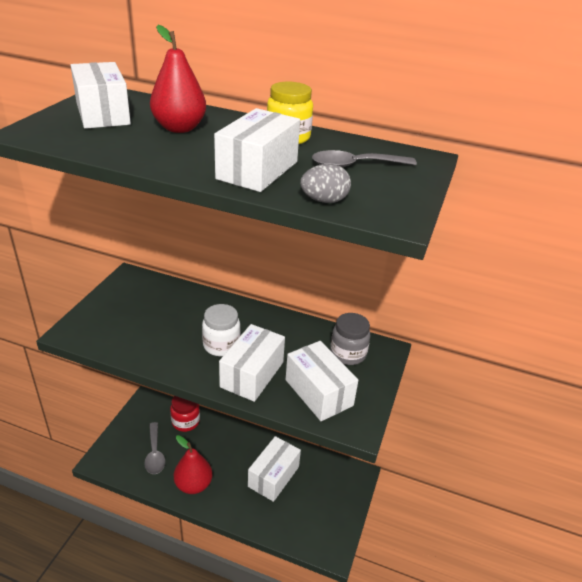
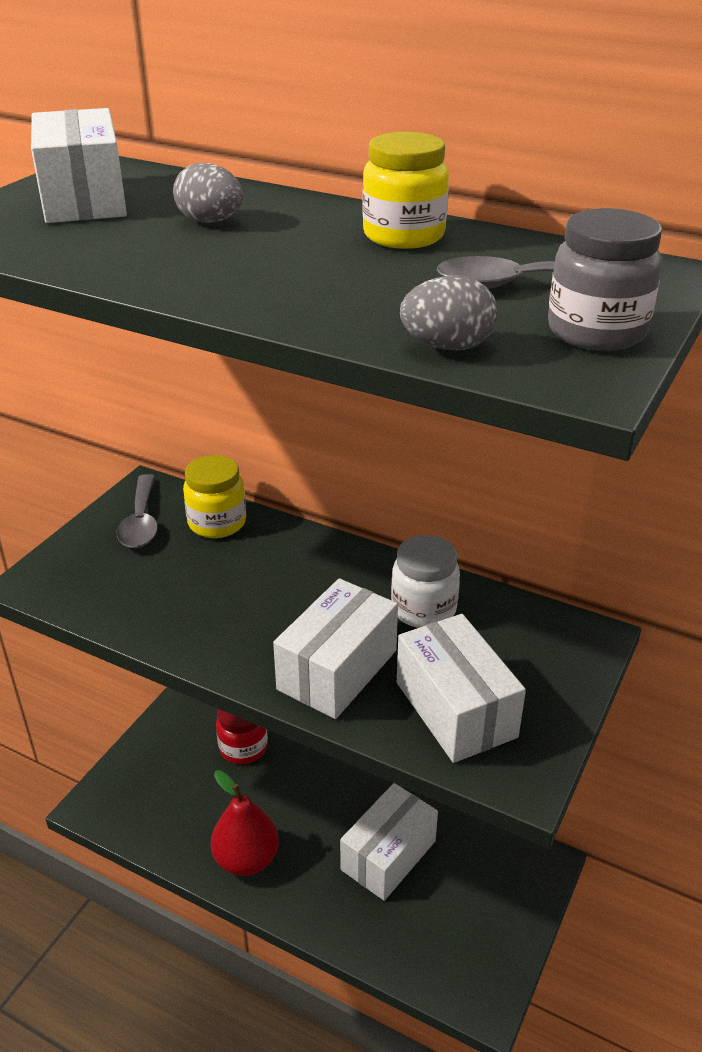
camera: 10 degrees right, 0 degrees up
(155, 454) = (185, 799): grey spoon -> grey spoon (141, 521)
(173, 294) = (217, 523): none -> yellow jar
(179, 128) = (210, 222): red pear -> grey egg
(221, 345) = (289, 615): white jar -> white jar (423, 609)
(257, 170) = (333, 292): white box -> none
(348, 354) = (518, 641): grey jar -> grey jar (596, 332)

